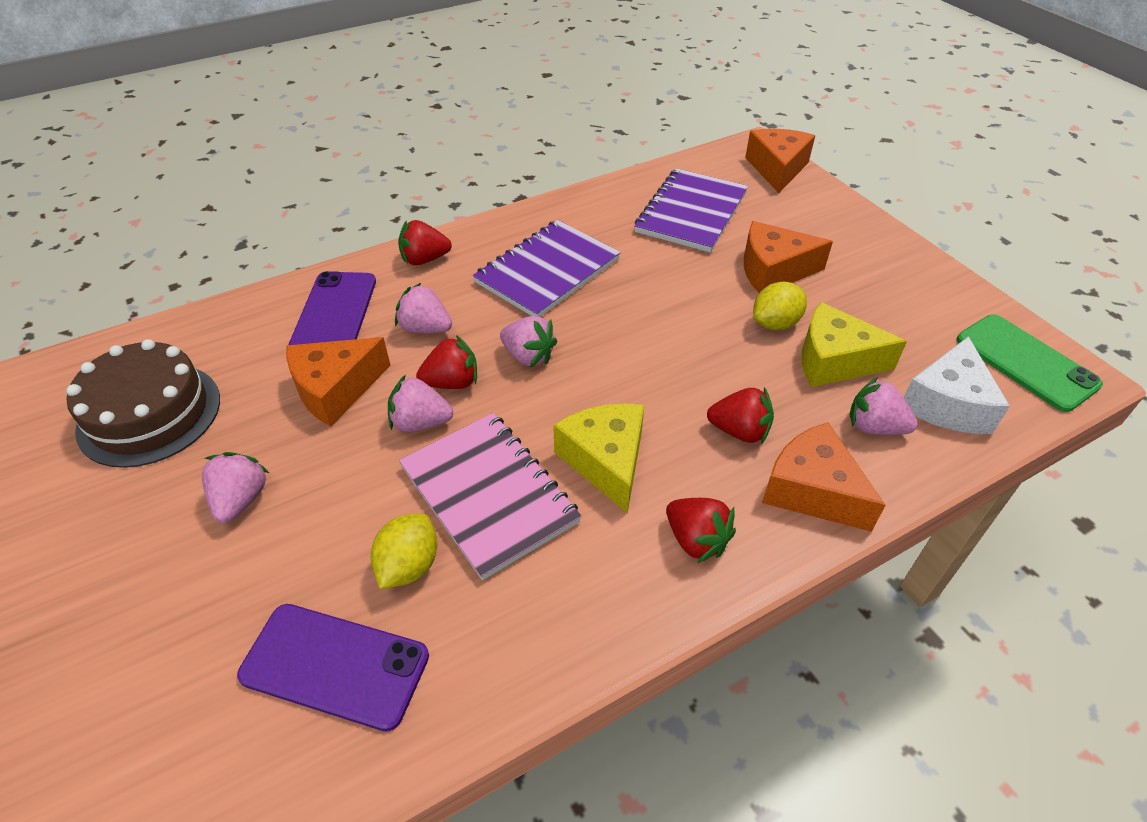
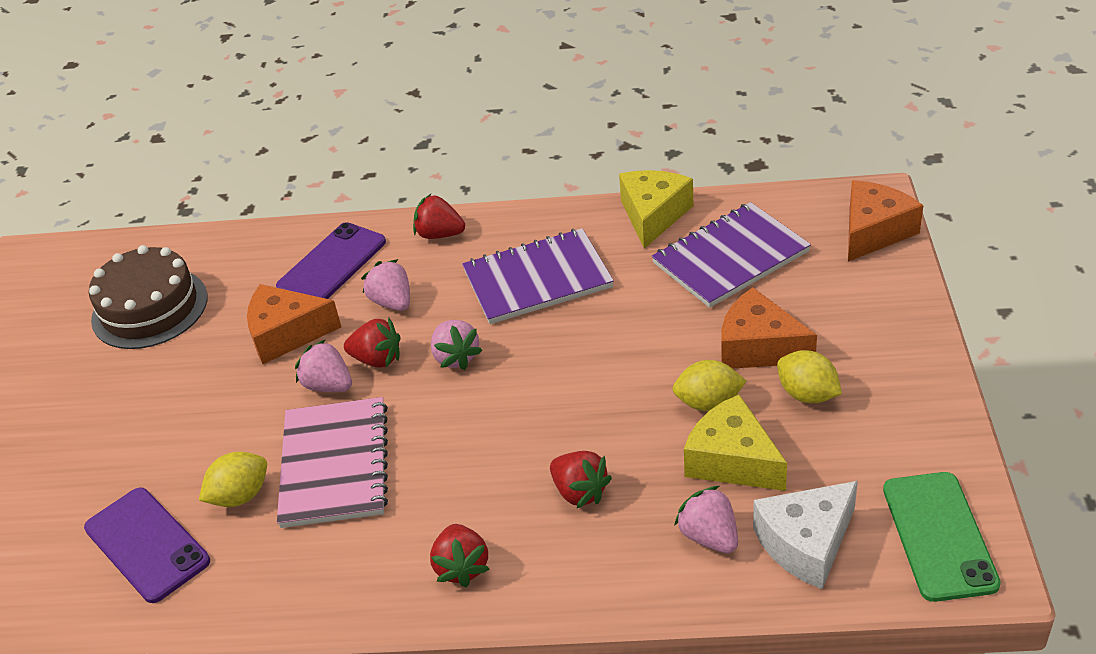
camera: 35 degrees right, 5 degrees down
(240, 500) = (166, 400): pink strawberry -> none
(605, 461) = (445, 473): yellow cheese -> yellow cheese (653, 215)
(812, 490) = (595, 568): orange cheese -> none
(841, 293) = (807, 394): none -> yellow lemon

